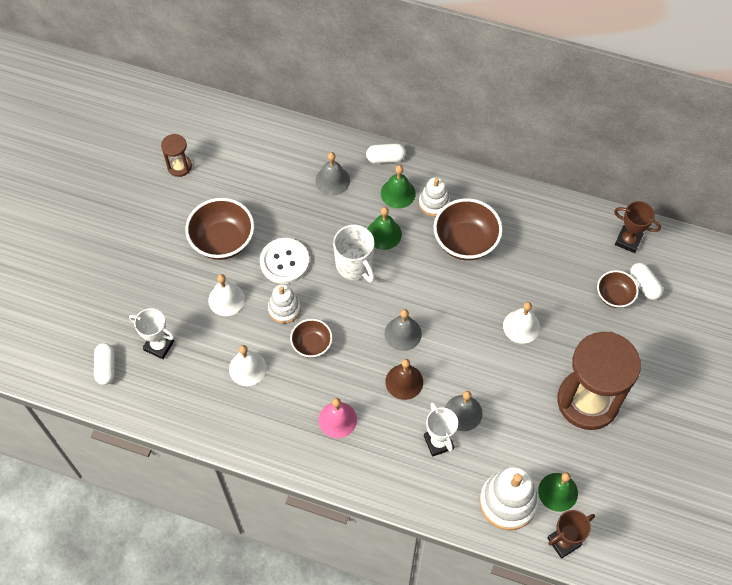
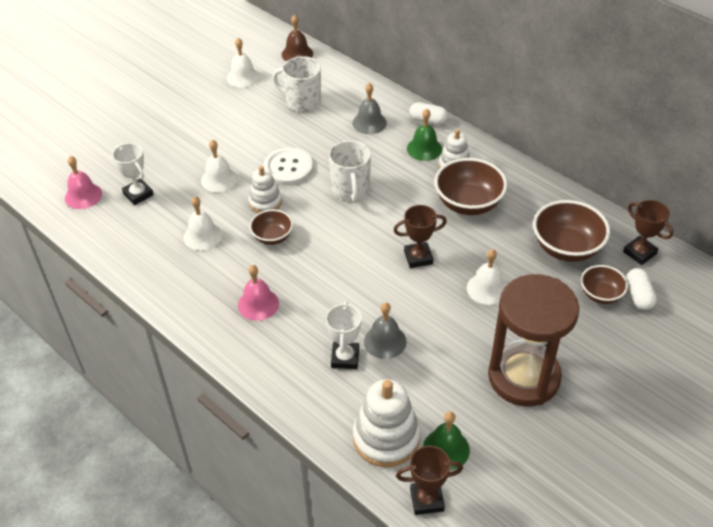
camera: 25 degrees right, 15 degrees down
(106, 367) = (83, 196): white capsule -> pink bell
(179, 166) = (243, 77): brown hourglass -> white bell
(223, 241) = (244, 137): brown bowl -> brown bowl (566, 248)
(255, 177) = (302, 102): none -> white mug
(384, 234) = (392, 174): green bell -> none
(403, 333) = (364, 256): grey bell -> none
(404, 381) = (341, 295): brown bell -> brown bell (297, 54)
(450, 317) = (418, 257): none -> brown trophy

